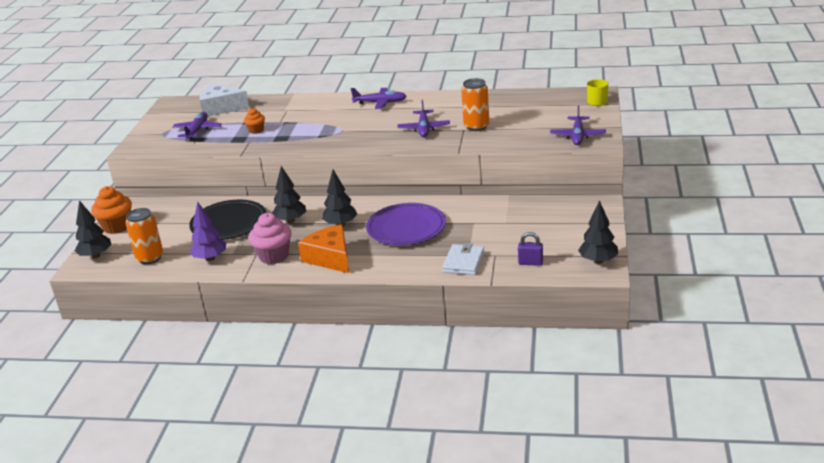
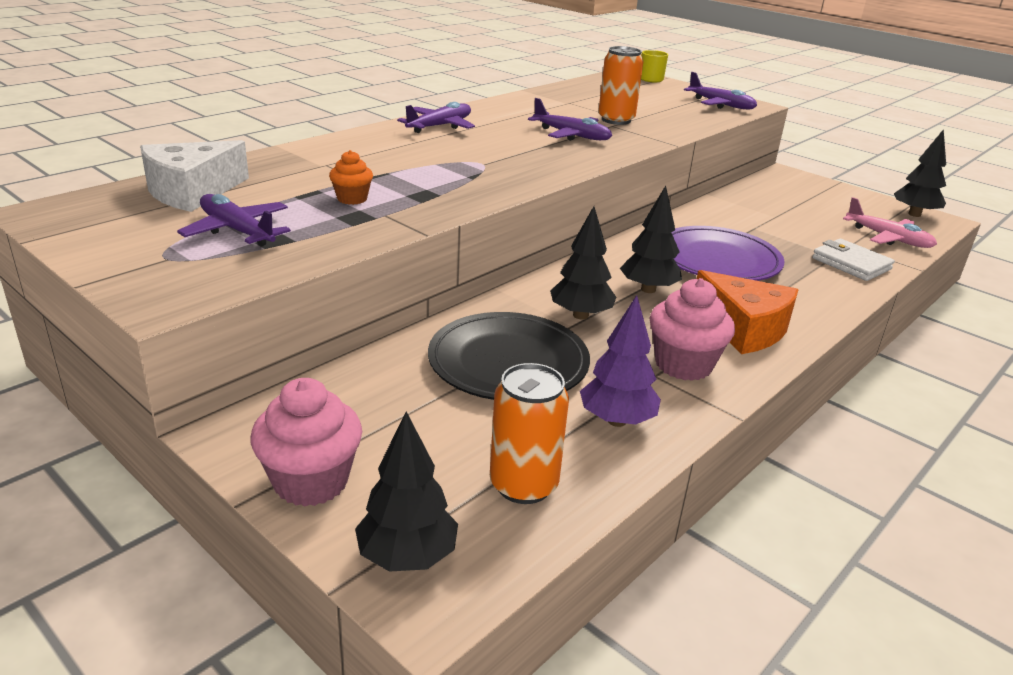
camera: 60 degrees left, 0 degrees up
(117, 227) = (311, 481): orange cupcake -> pink cupcake
(330, 258) = (744, 328): orange cheese -> orange cheese turned 135 degrees counterclockwise
(530, 263) = (888, 238): purple padlock -> pink plane

